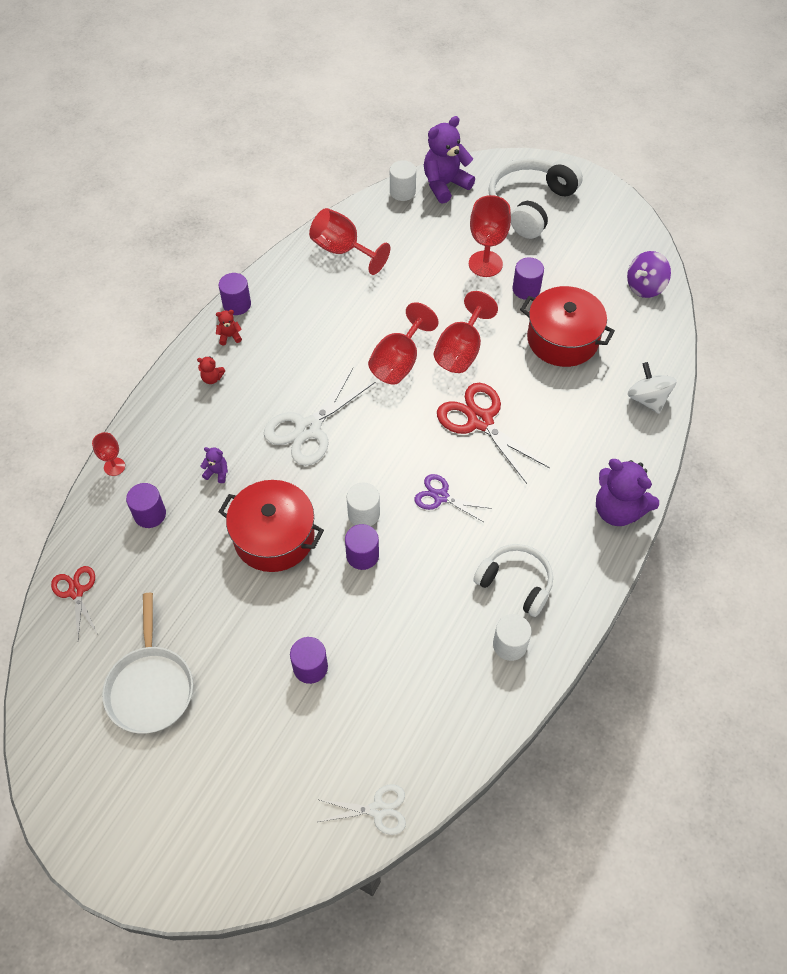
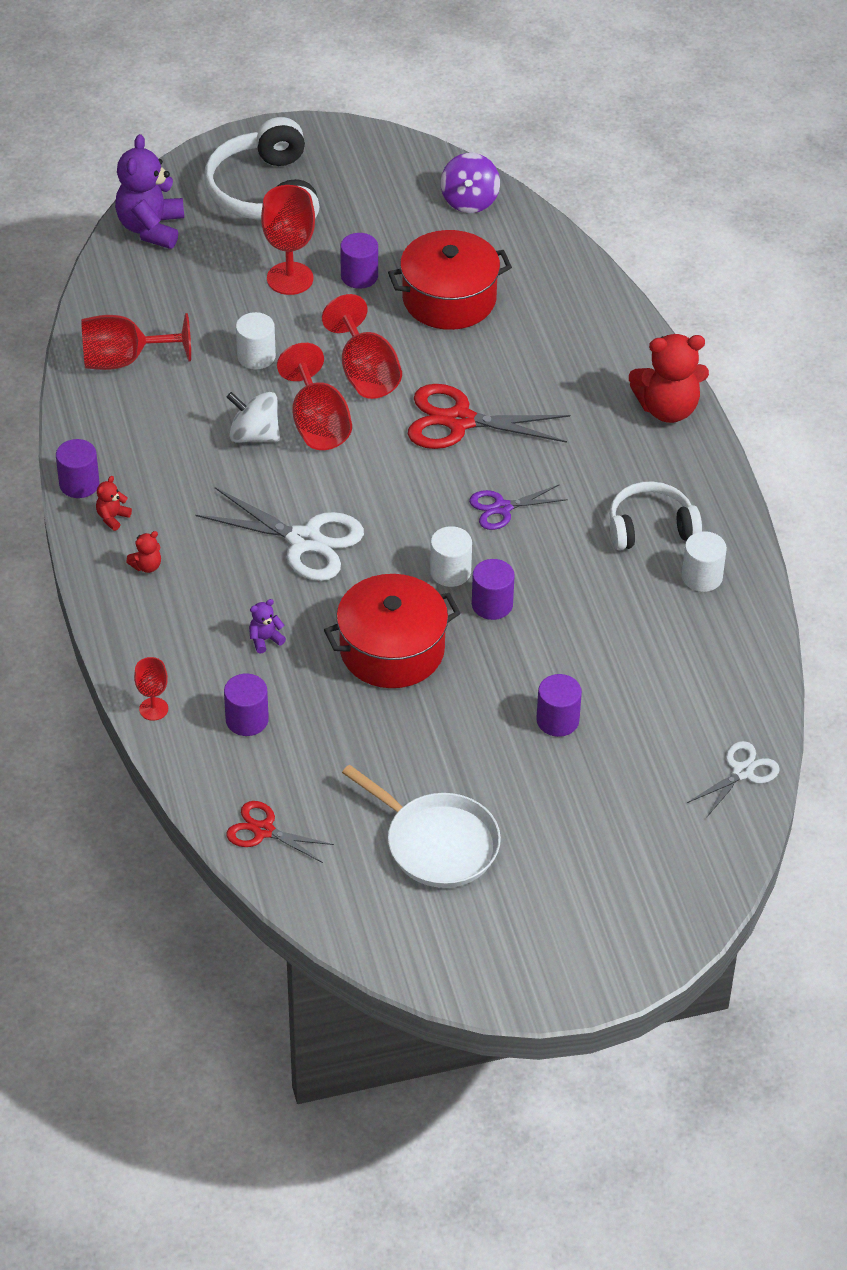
camera: 45 degrees left, 10 degrees down
(308, 428) = (304, 541): white scissors -> white scissors turned 60 degrees counterclockwise
(402, 192) = (114, 263): white cylinder -> white cylinder (256, 356)
(618, 510) = (667, 409): purple teddy bear -> red teddy bear
(647, 399) = (586, 299): white spinning top -> white spinning top (254, 435)

